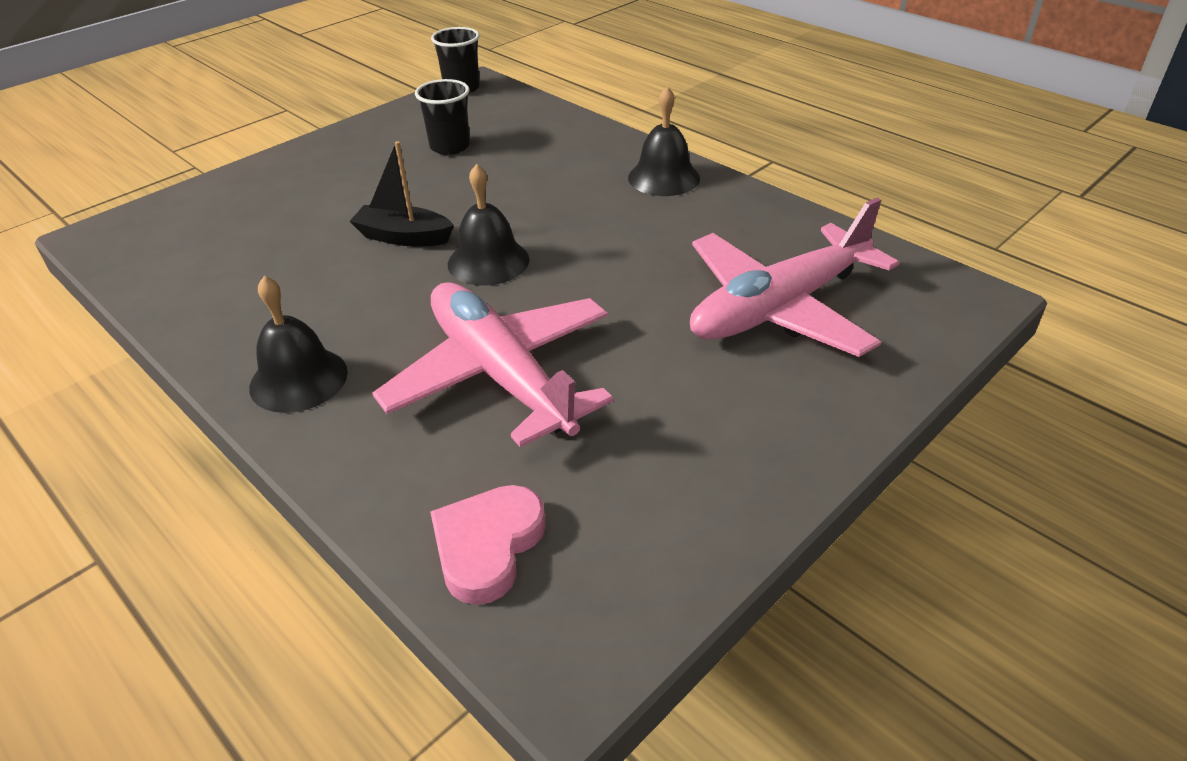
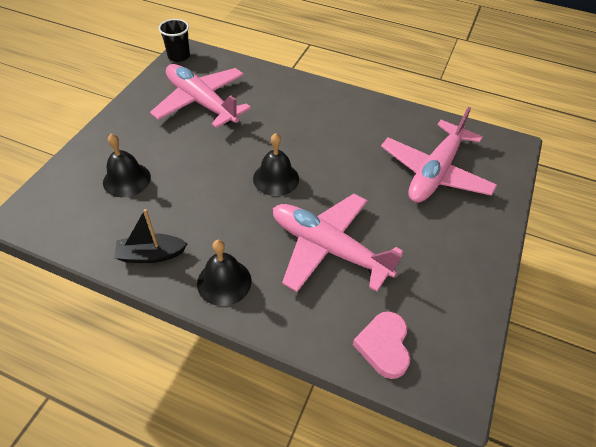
camera: 25 degrees left, 10 degrees up
(404, 237) = (218, 173): black boat -> black boat (151, 255)
(450, 147) = (201, 102): black cup -> pink plane
(664, 177) = (333, 101): black bell -> black bell (127, 179)

